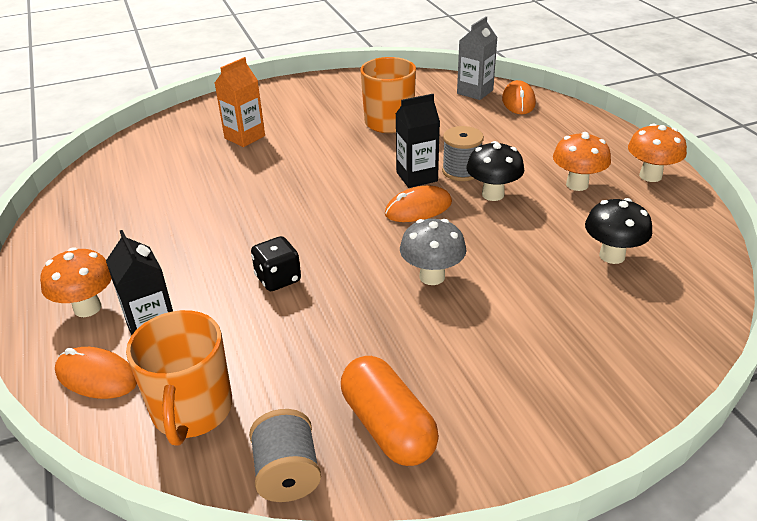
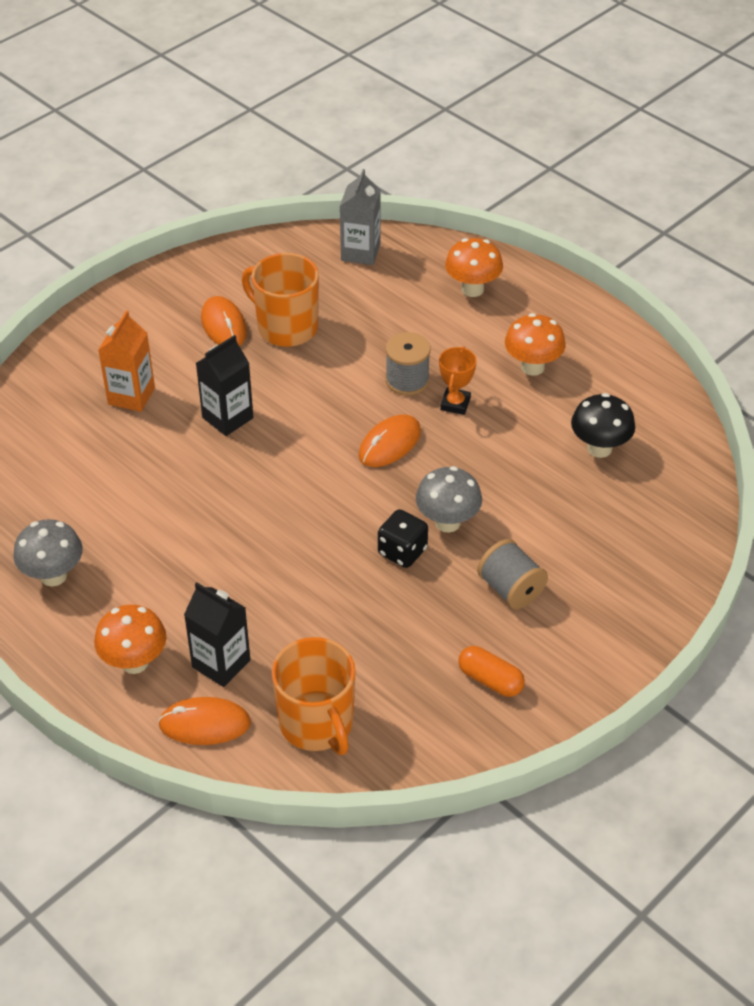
camera: 25 degrees left, 10 degrees up
(88, 230) = (53, 575): none -> grey mushroom
(278, 279) = (302, 570): black dice -> black dice (402, 551)
(287, 474) = (434, 745): grey spool -> grey spool (510, 589)
(388, 426) = (490, 680): orange capsule -> orange capsule, size x0.62
(417, 177) = (364, 401): black carton -> black carton (227, 418)
(493, 194) = (455, 404): black mushroom -> orange trophy
(518, 101) = (417, 256): orange mouse -> orange mouse (224, 325)
(650, 176) = (598, 335): orange mushroom -> orange mushroom (472, 289)

